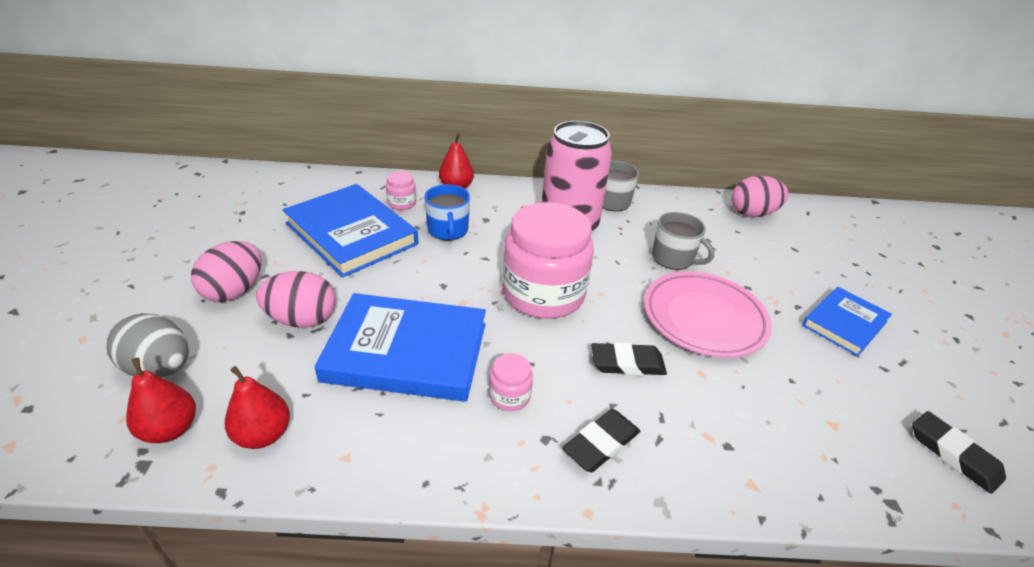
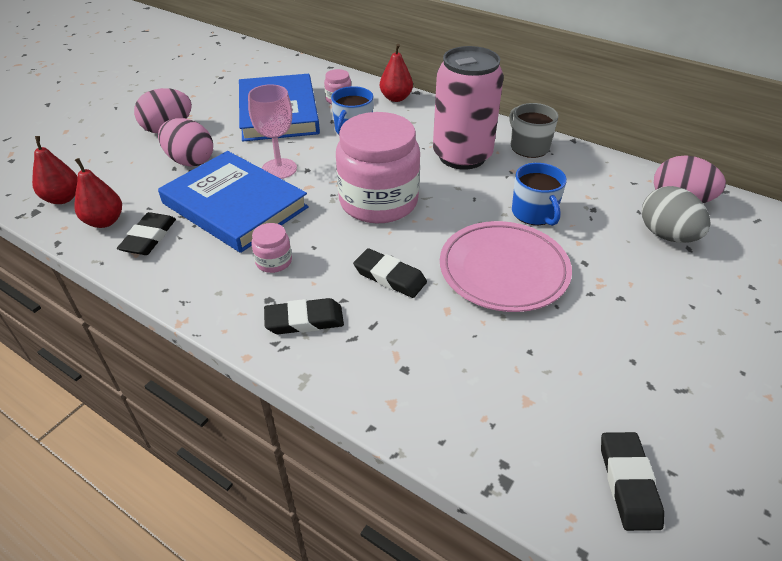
camera: 35 degrees right, 5 degrees up
(160, 368) = (88, 162): grey egg -> grey egg (666, 235)
(343, 430) = (149, 237): none -> black eraser
(414, 294) = (279, 169): none -> pink goblet
(673, 258) = (534, 213): grey mug -> blue mug
(844, 323) = (656, 331): blue book -> none

